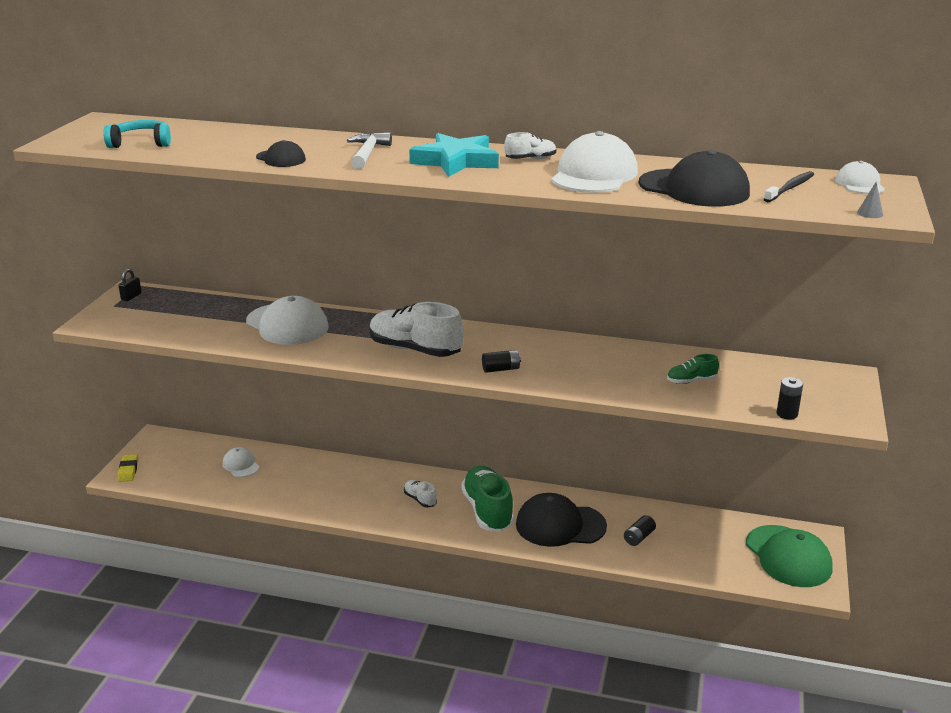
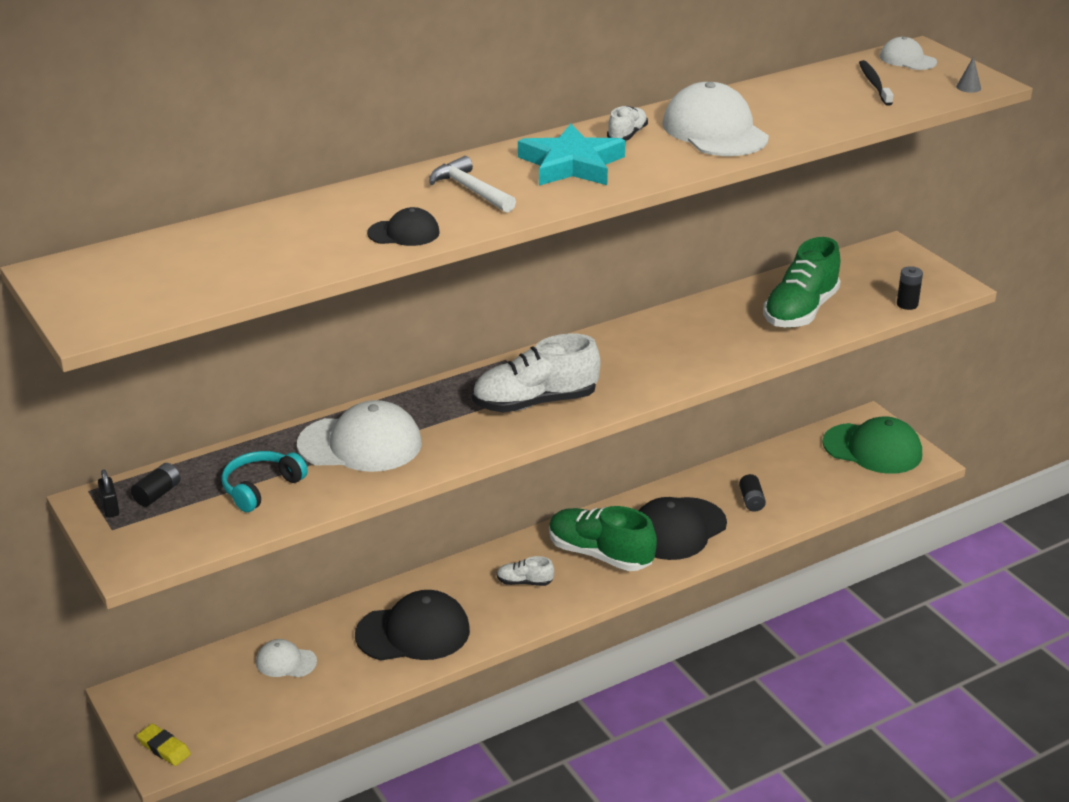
camera: 45 degrees left, 5 degrees up
(141, 143) = (197, 280): turquoise headphones -> turquoise headphones (261, 488)
(501, 369) = (643, 381): black battery -> black battery (157, 494)
(691, 381) = (800, 311): green shoe -> green shoe, size x2.09
(694, 188) = (815, 113): black cap -> black cap (413, 632)

